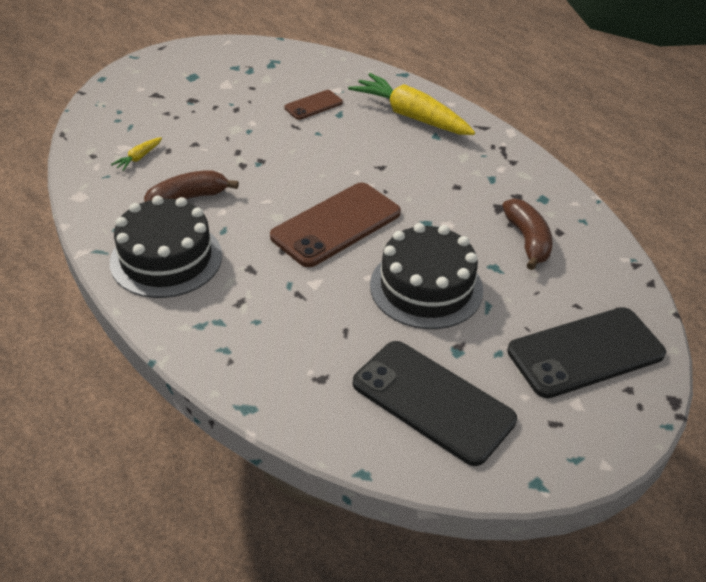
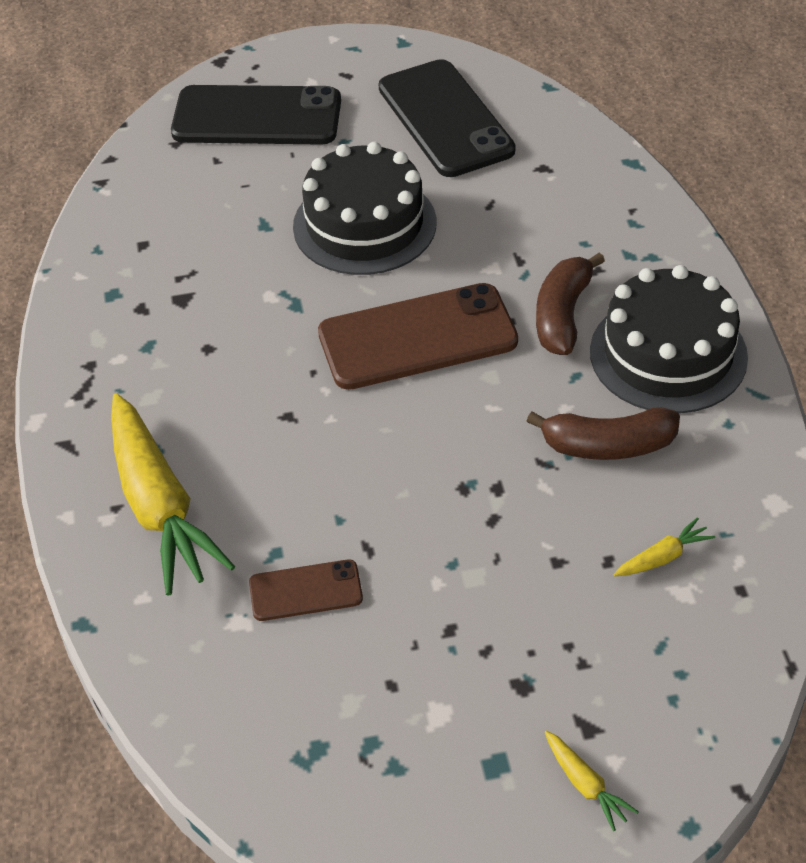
camera: 150 degrees left, 5 degrees up
(150, 79) = (586, 785): none -> yellow carrot
(527, 241) = (193, 244): brown banana -> brown banana (562, 315)

